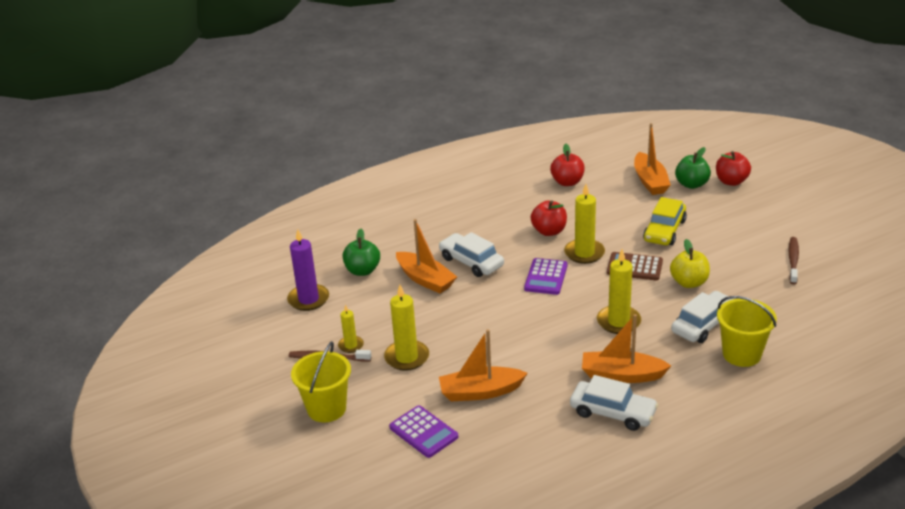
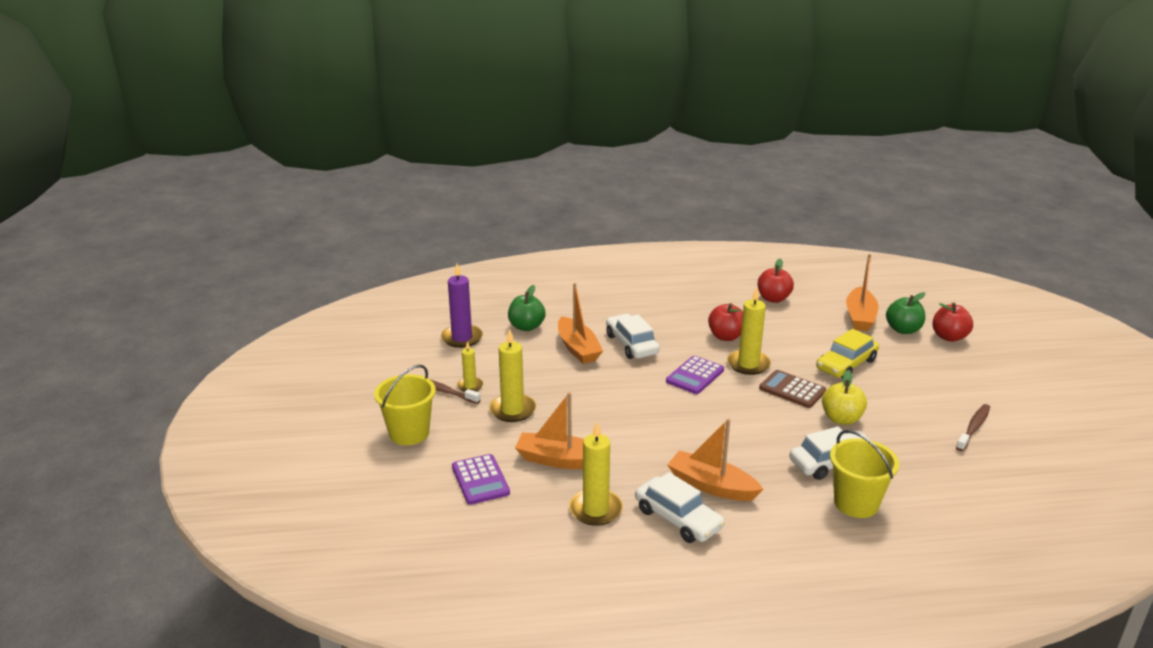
camera: 20 degrees right, 5 degrees down
(618, 322) = (741, 435): yellow candle -> yellow candle (595, 509)

